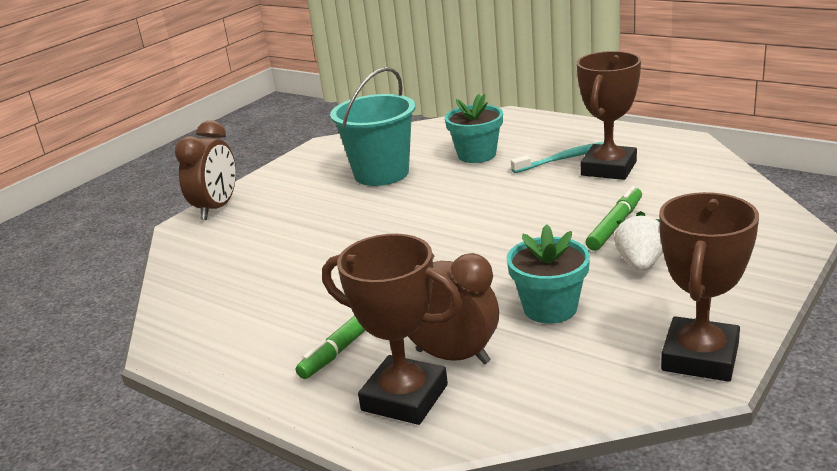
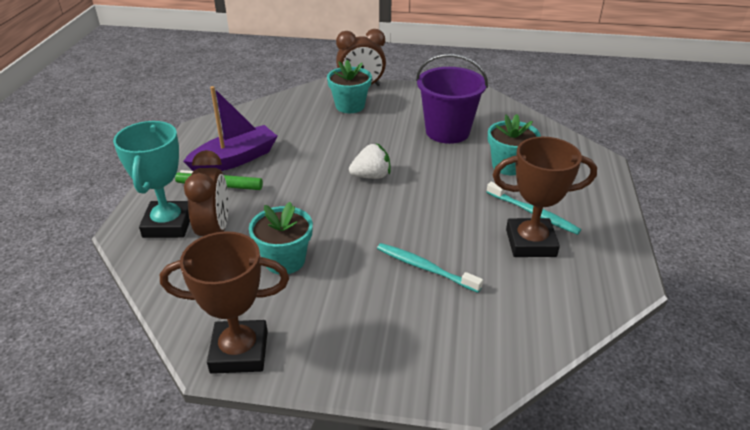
camera: 60 degrees right, 10 degrees up
(254, 222) = (350, 106): none -> turquoise flower pot
(291, 324) = (235, 159): none -> purple boat
(381, 173) = (447, 132): turquoise bucket -> purple bucket
(404, 397) = (168, 224): brown trophy -> turquoise trophy
(615, 225) = (425, 268): green marker -> turquoise toothbrush
(640, 263) = (367, 294): white strawberry -> white strawberry (371, 176)

